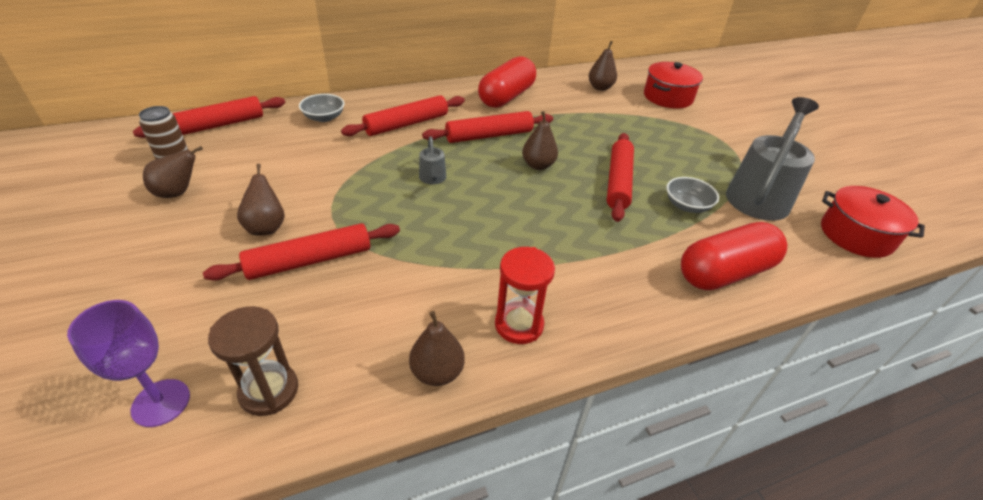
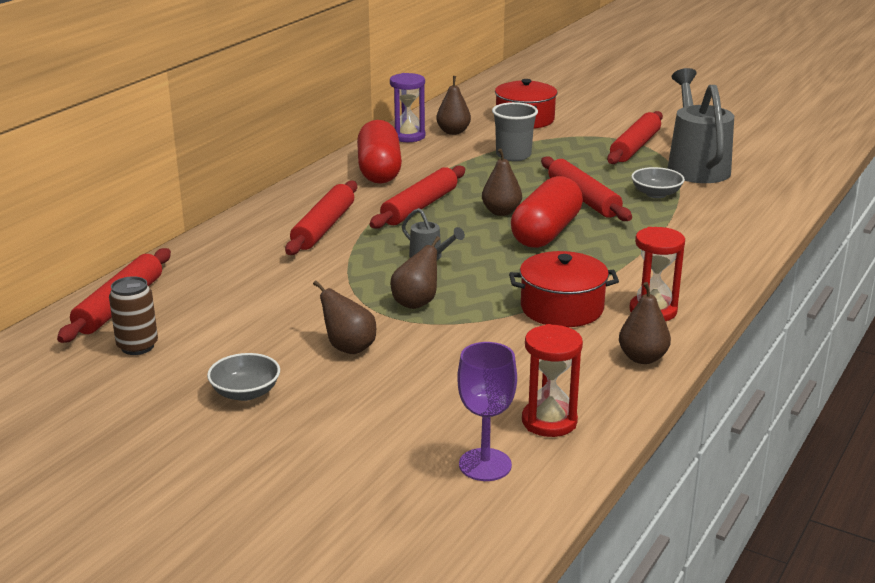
camera: 35 degrees left, 15 degrees down
(178, 193) = (206, 365): brown pear -> brown pear (416, 303)
(269, 391) = (549, 421): brown hourglass -> red hourglass
(309, 260) = (432, 349): red rolling pin -> red rolling pin (635, 147)
(324, 117) = (226, 254): grey bowl -> grey bowl (245, 392)
(564, 79) = (408, 136): none -> purple hourglass
(616, 122) = (513, 155): none -> grey cup
(725, 272) = (737, 224): red capsule -> red capsule (546, 232)
(856, 235) = (787, 167): red pot -> red pot (562, 308)

